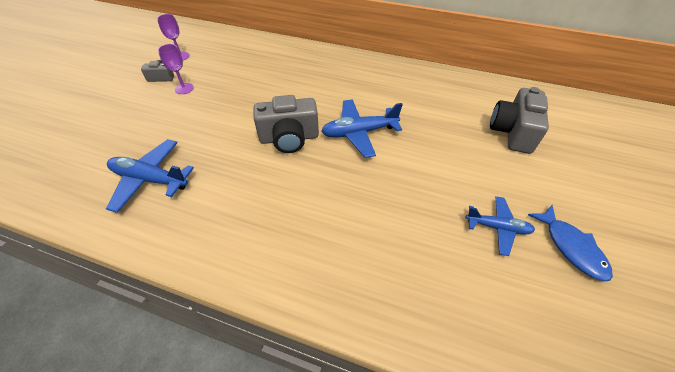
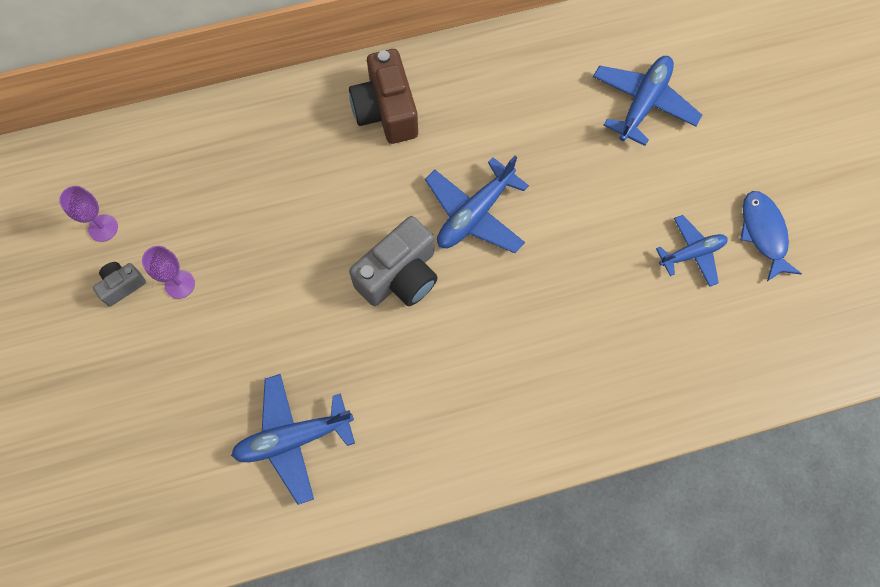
camera: 35 degrees left, 20 degrees up
(351, 73) = (386, 111): none -> brown camera
(512, 132) = (643, 104): grey camera -> blue plane
(571, 247) = (763, 233): blue fish -> blue fish turned 135 degrees counterclockwise

